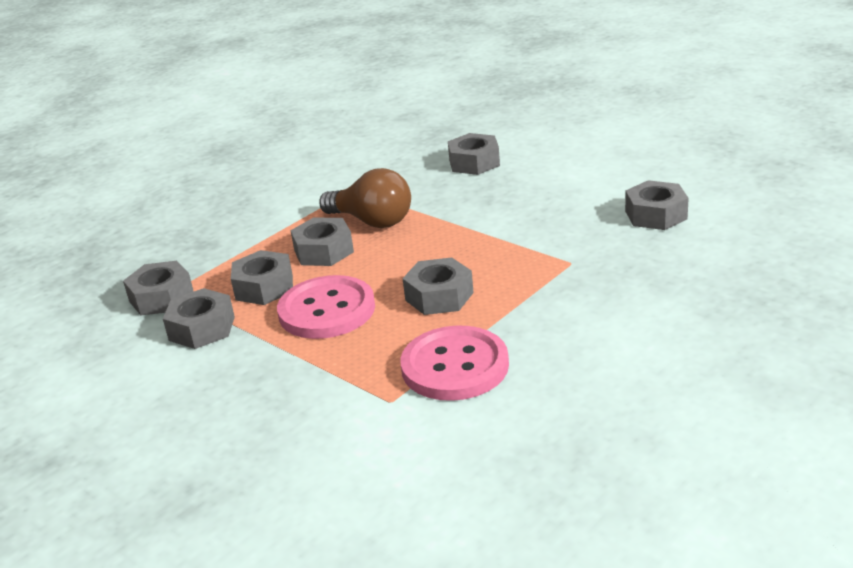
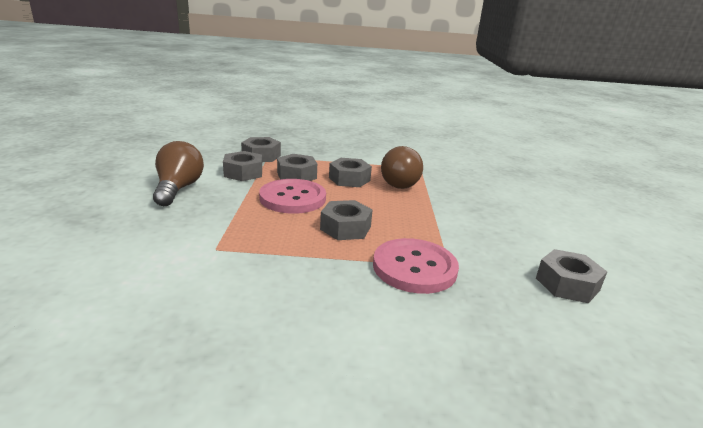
camera: 45 degrees right, 5 degrees down
(188, 397) = (178, 189): none -> brown light bulb
(455, 366) = (272, 259): pink button -> pink button (414, 268)
(474, 163) = (506, 191): grey nut -> none

